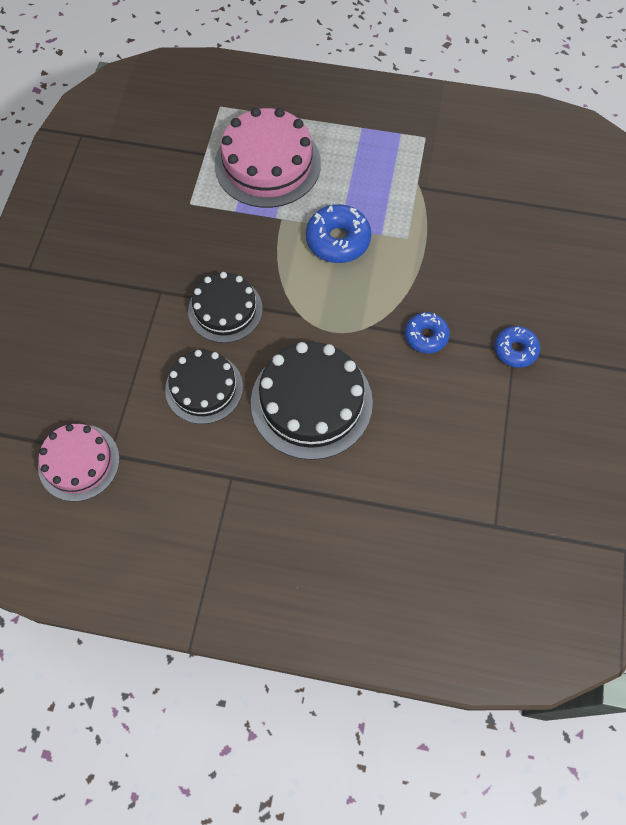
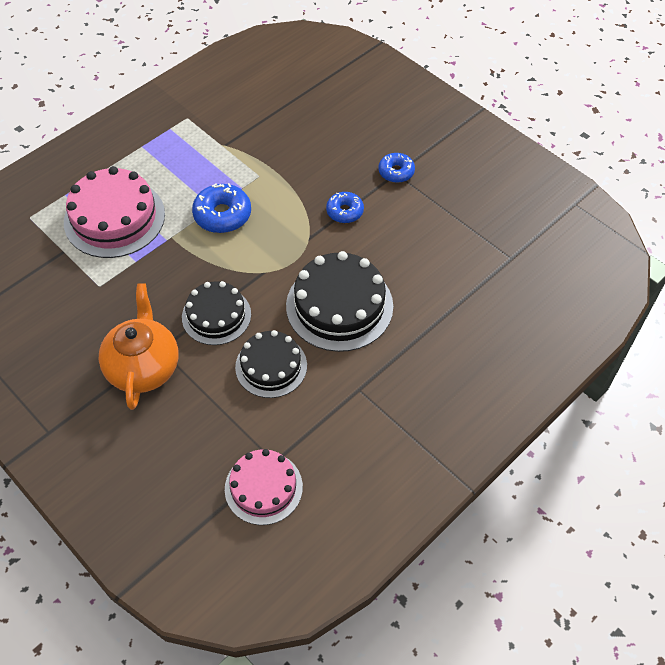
camera: 55 degrees left, 10 degrees down
(134, 291) = (144, 367): none -> orange teapot

